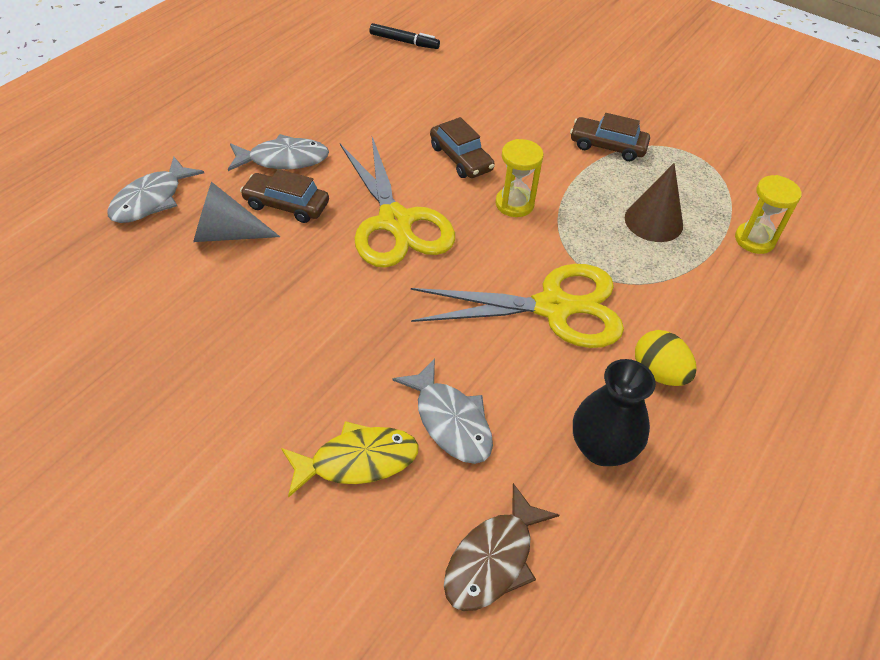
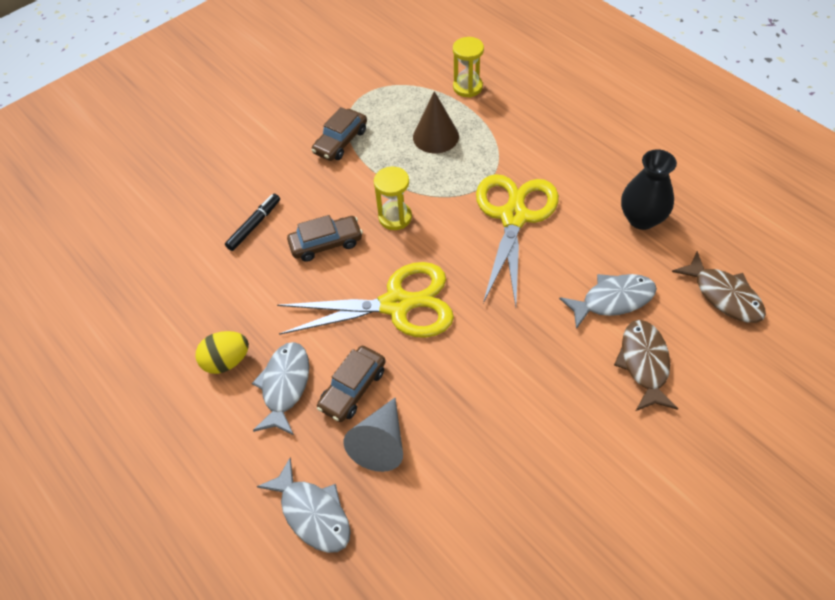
camera: 70 degrees left, 5 degrees up
(357, 461) = (644, 364): yellow fish -> brown fish
(404, 42) = (127, 259): black marker -> black marker (254, 225)
(658, 373) = (582, 173): yellow egg -> yellow egg (226, 361)

